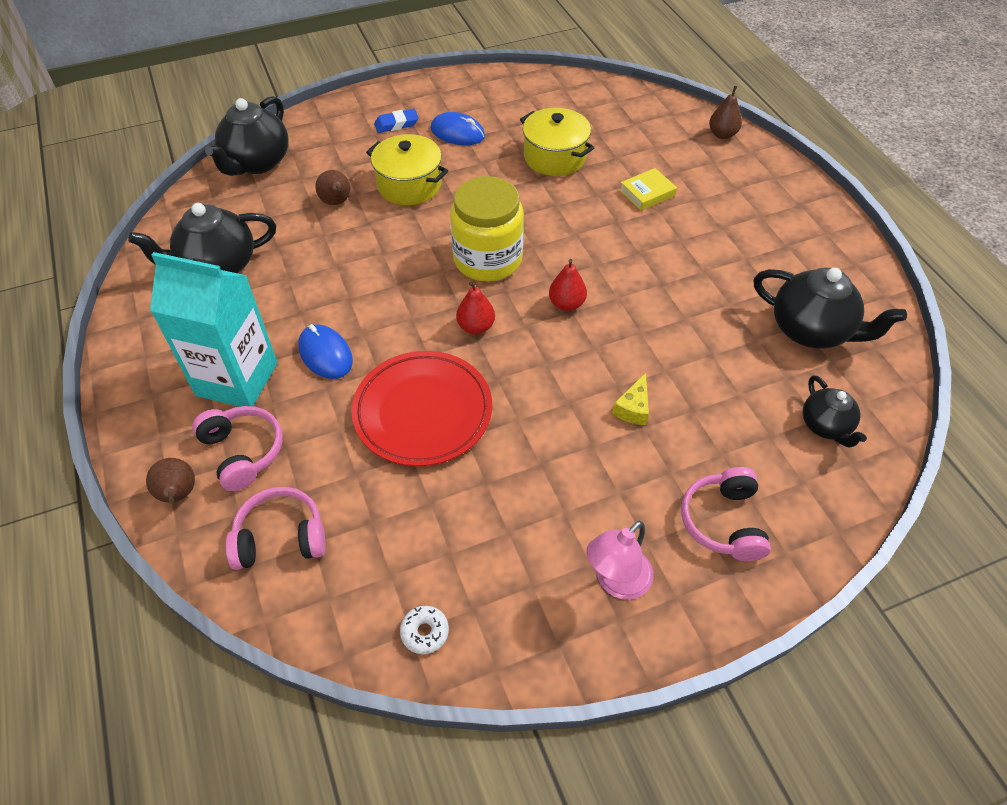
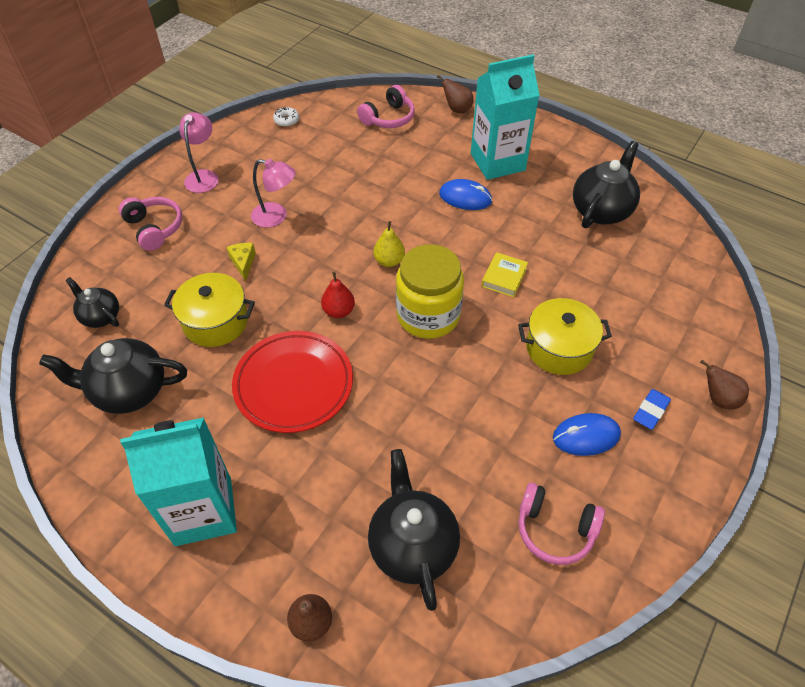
camera: 145 degrees right, 0 degrees up
(243, 452) = (449, 136): pink headphones -> pink headphones (555, 529)
(257, 163) = (698, 298): black teapot -> black teapot (412, 545)
(336, 202) = (592, 299): brown pear -> brown pear (718, 399)
(423, 412) = (374, 198): red plate -> red plate (293, 384)
(476, 327) = (389, 261): red pear -> yellow pear
(555, 157) = (467, 461): yellow pot -> yellow pot (215, 322)
(557, 451) = (276, 217): none -> pink lamp
(647, 193) = (345, 467): yellow book -> yellow book (504, 277)
(772, 216) = (203, 511): none -> turquoise carton

